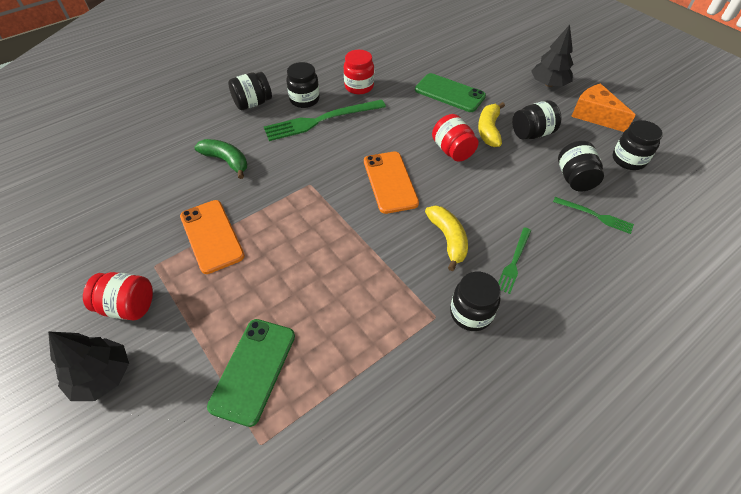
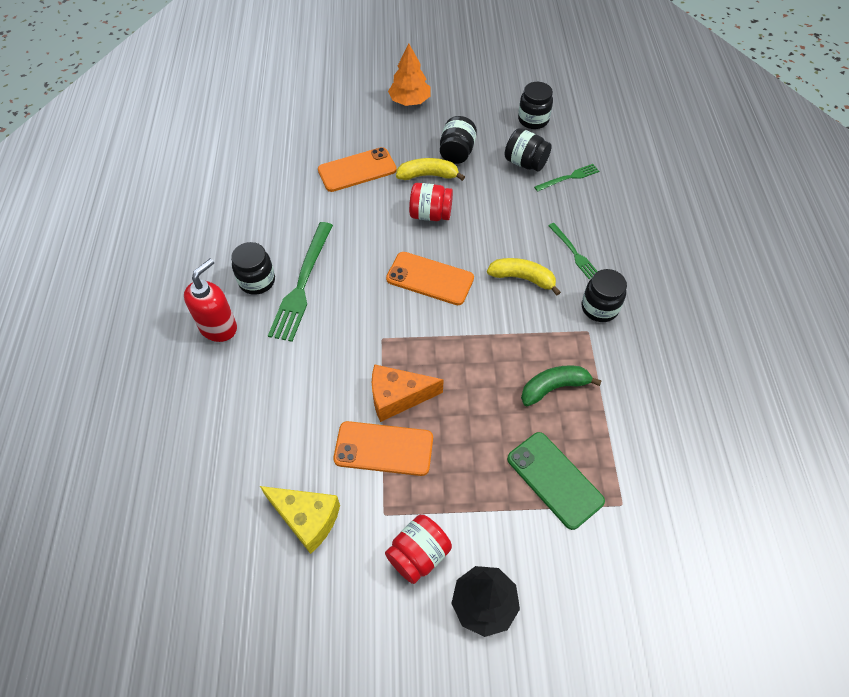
camera: 55 degrees left, 5 degrees up
(127, 224) = (307, 519): none -> yellow cheese
(226, 161) = (289, 391): green banana -> green banana (554, 388)
(253, 103) = (218, 327): black jar -> red soap dispenser
(359, 86) = (281, 228): red jar -> none
(449, 93) = (357, 170): green phone -> orange phone
(489, 130) = (428, 175): yellow banana -> yellow banana turned 135 degrees clockwise
(548, 84) = (409, 101): black tree -> orange tree
(594, 115) = (472, 102): orange cheese -> orange cheese (397, 397)

